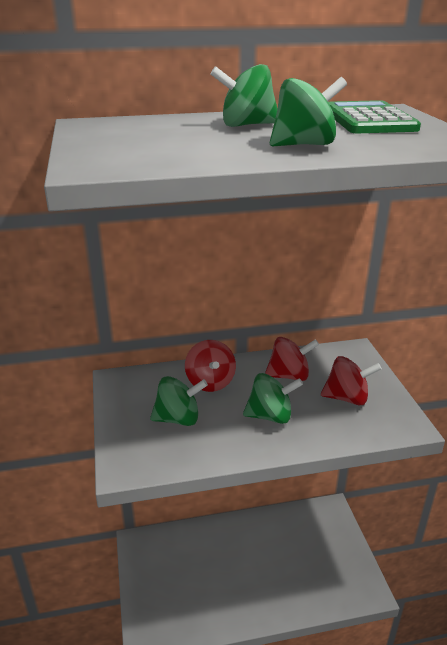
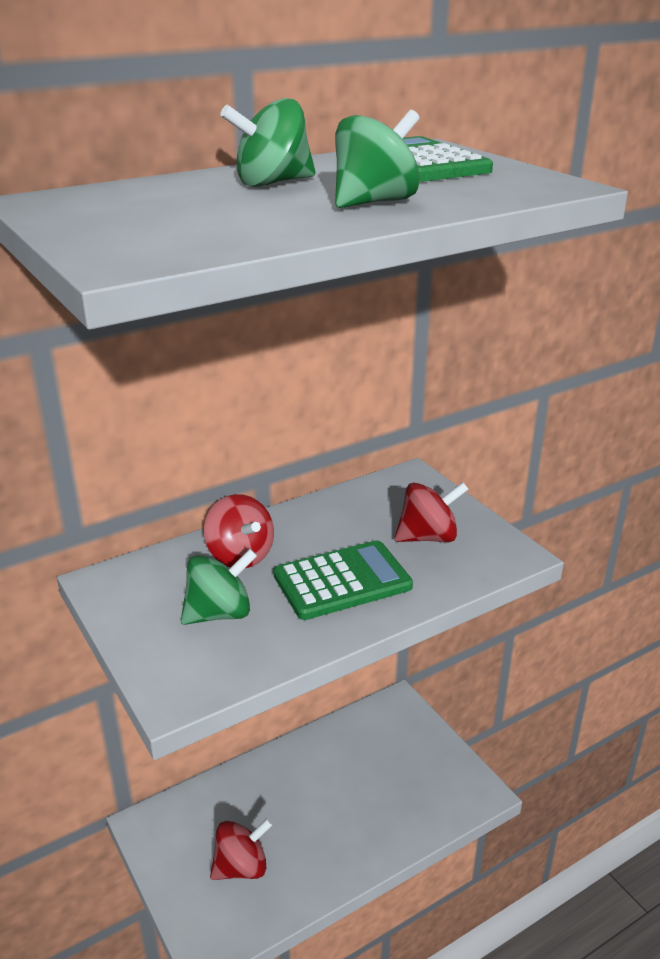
camera: 20 degrees left, 0 degrees up
(270, 416) = (342, 581): green spinning top -> green calculator
(289, 375) = (342, 525): red spinning top -> red spinning top (241, 867)

